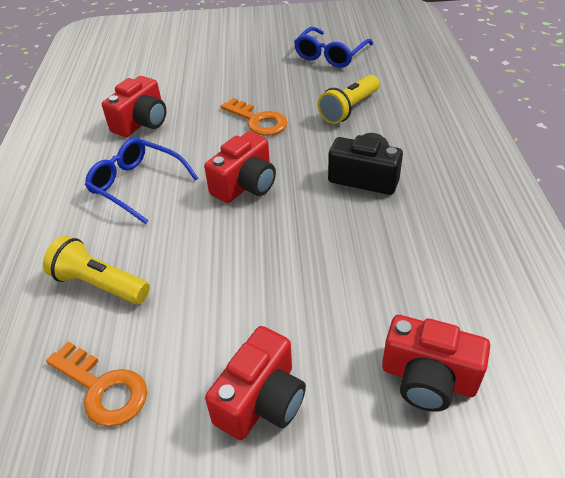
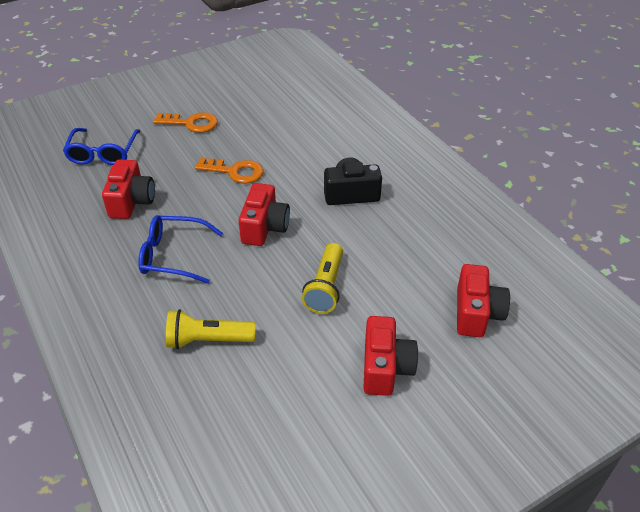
camera: 30 degrees left, 0 degrees up
(103, 388) = (271, 406): orange key -> orange key (191, 123)
(330, 55) = (254, 97): blue glasses -> blue glasses (103, 153)
(349, 109) = (302, 142): yellow flashlight -> yellow flashlight (325, 287)
(428, 378) = (476, 313): red camera -> red camera turned 75 degrees counterclockwise

